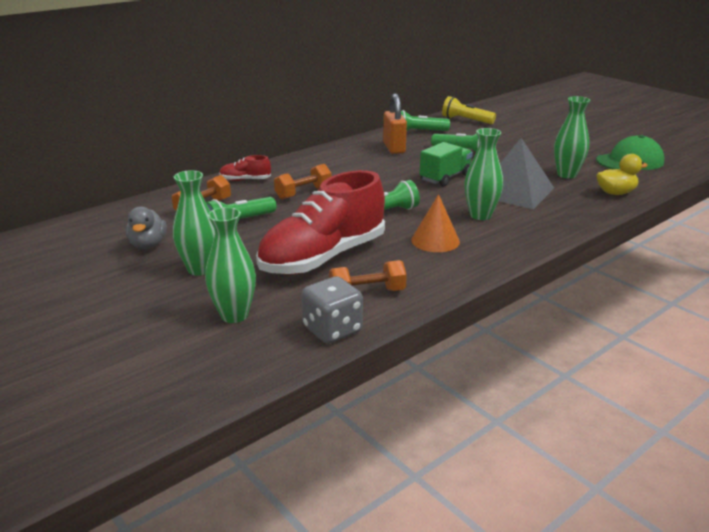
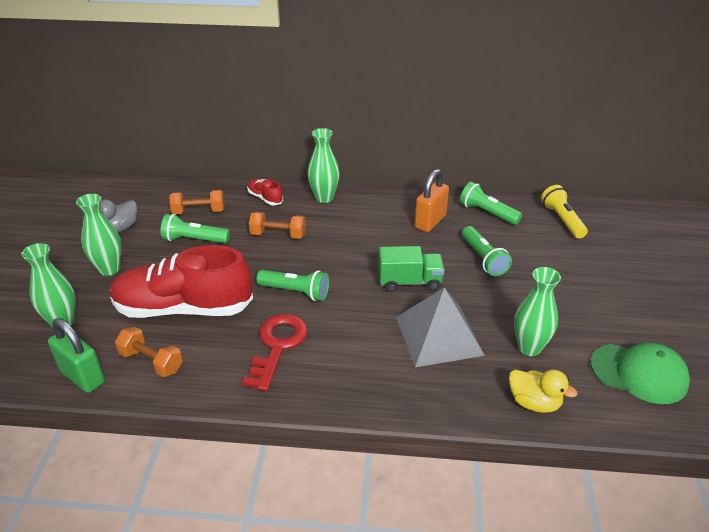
camera: 45 degrees right, 10 degrees up
(332, 330) = (82, 377): grey dice -> green padlock
(435, 240) = (277, 345): orange cone -> red key
(480, 215) = (358, 343): green vase -> green vase (324, 198)

